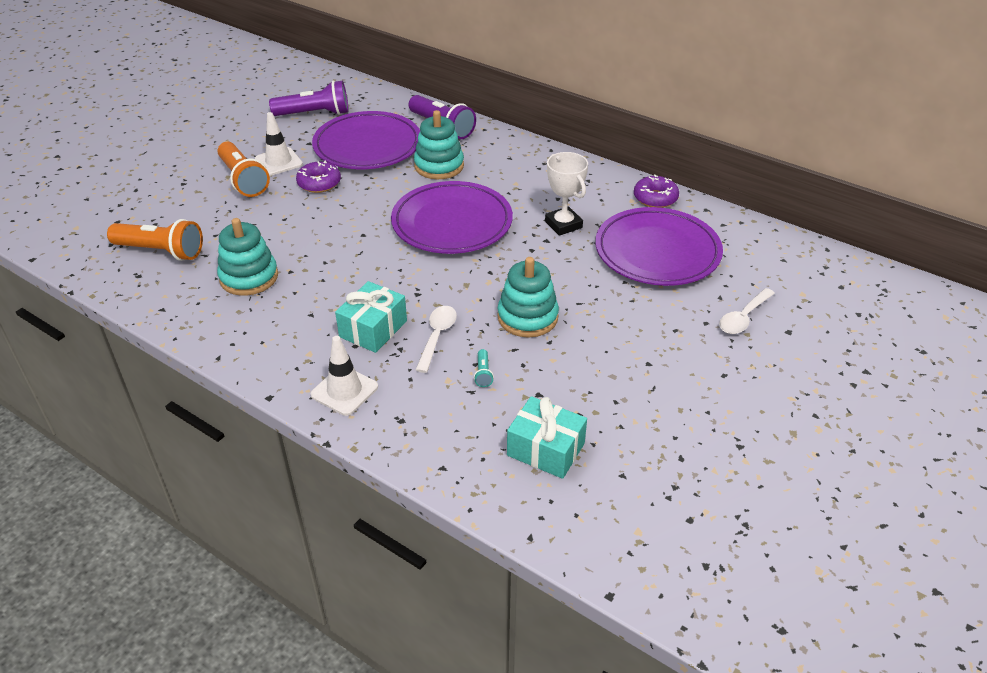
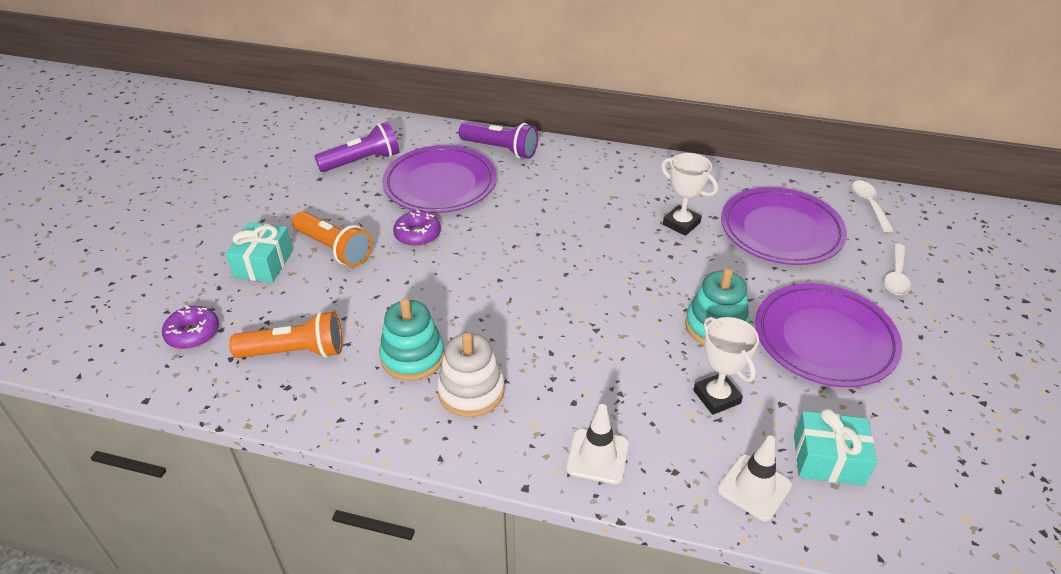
camera: 20 degrees left, 0 degrees up
(277, 315) = (471, 391): none -> white stacking toy
(278, 162) = (359, 221): white traffic cone -> white traffic cone (754, 487)
(373, 329) = (579, 379): turquoise gift -> turquoise gift (263, 264)
(437, 336) = (646, 370): white spoon -> white spoon (869, 204)
(439, 166) = (525, 190): turquoise stacking toy -> none
(452, 223) = (578, 246): purple plate -> purple plate (824, 339)
(483, 373) = (716, 397): turquoise flashlight -> white trophy
(655, 198) = (742, 179): purple donut -> purple donut (193, 333)

